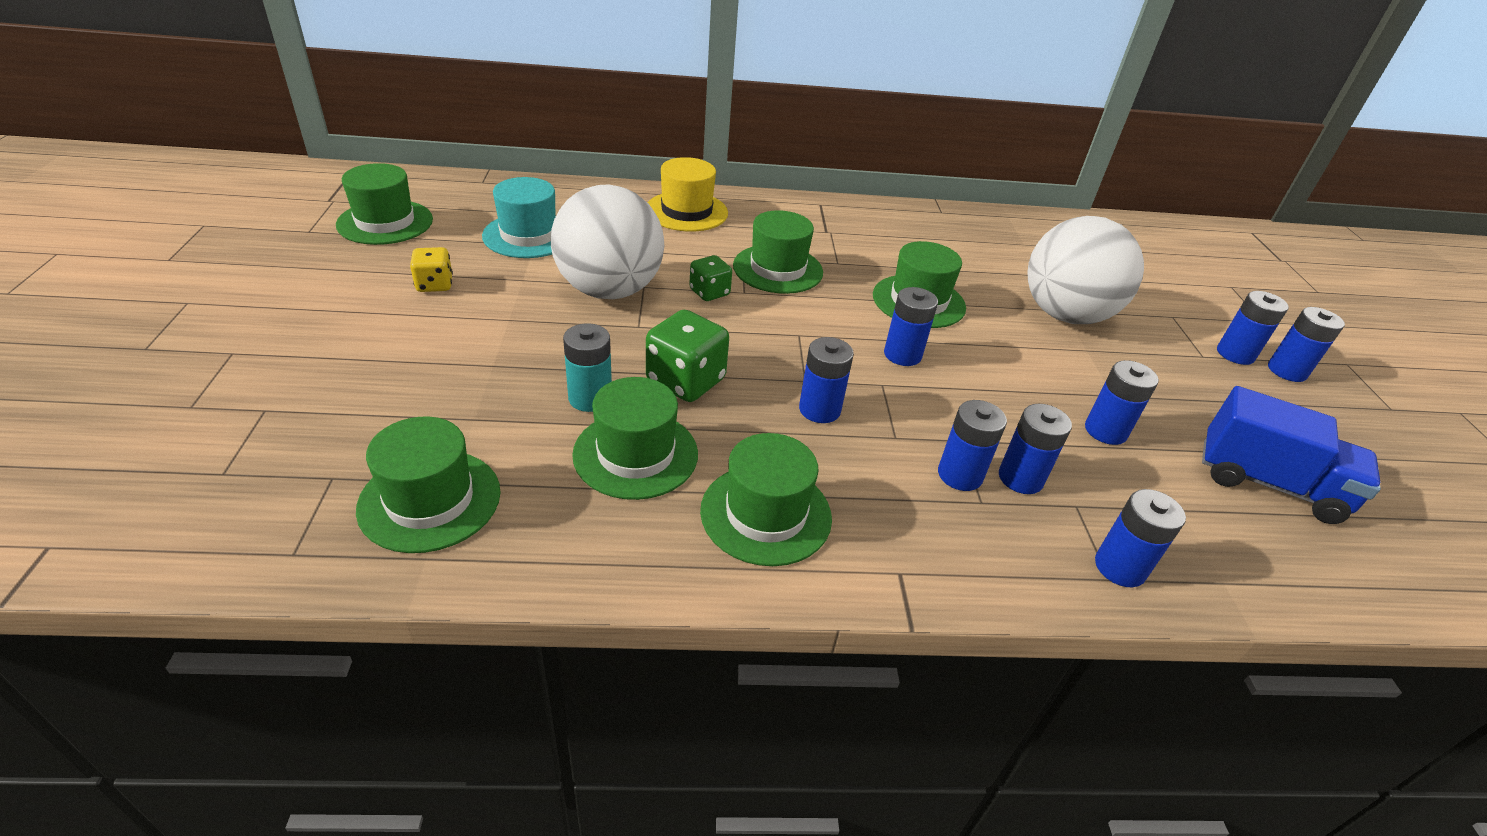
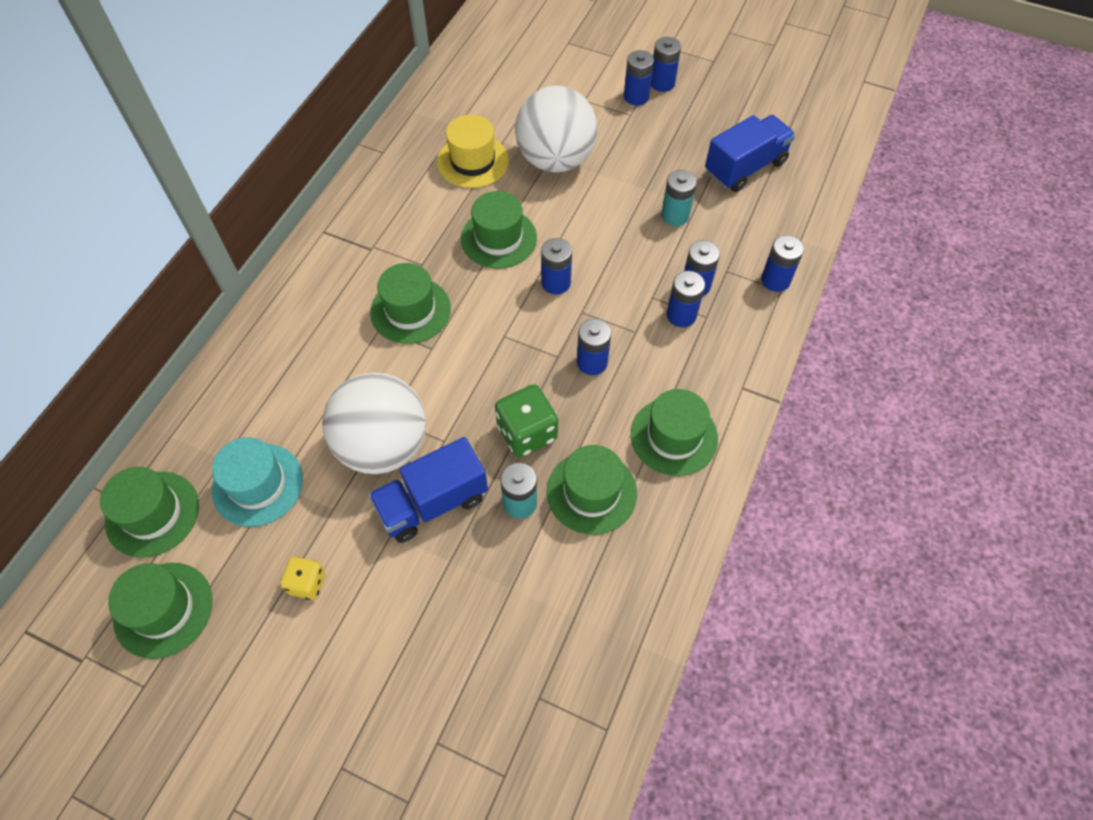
camera: 60 degrees left, 20 degrees up
(430, 500) = (587, 634): green hat -> green hat (152, 514)
(559, 336) = (432, 503): none -> blue truck
(686, 211) = (281, 340): yellow hat -> yellow hat (472, 161)
(709, 292) = (421, 373): green dice -> none
(1105, 431) = (675, 215): blue battery -> turquoise battery

